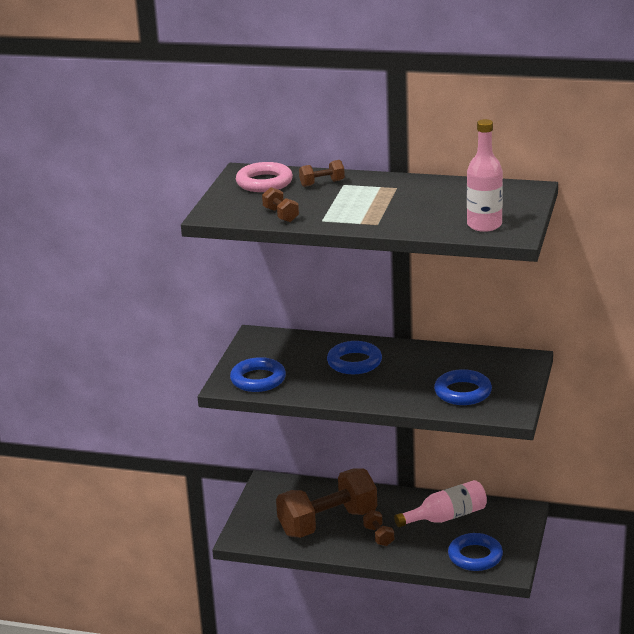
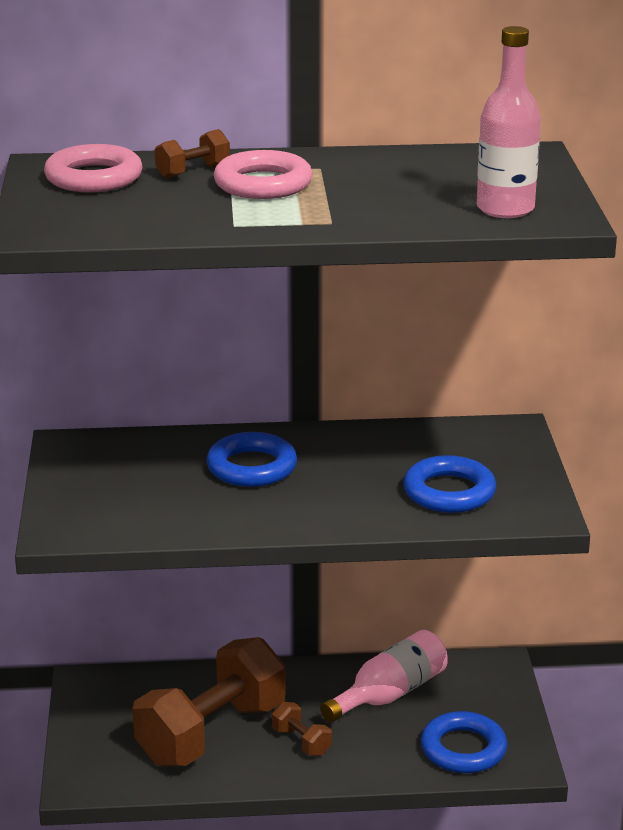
camera: 20 degrees left, 0 degrees up
(258, 379) = (107, 514): blue ring -> none
(281, 215) = (157, 223): brown dumbbell -> none
(356, 195) = (263, 184): none -> pink ring

